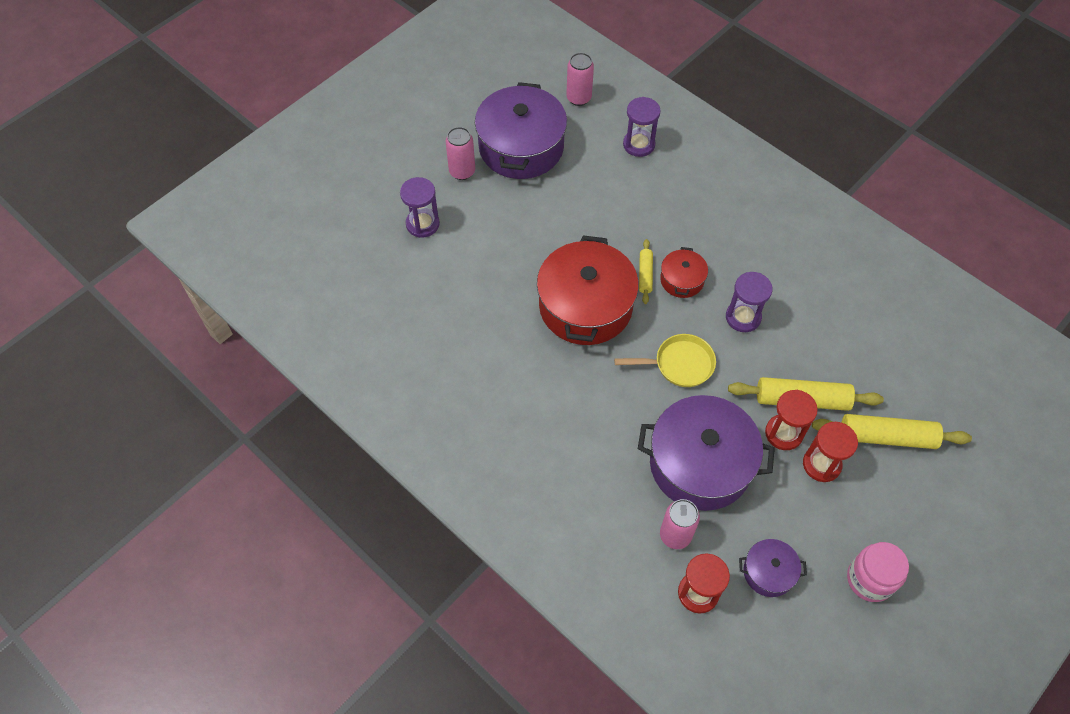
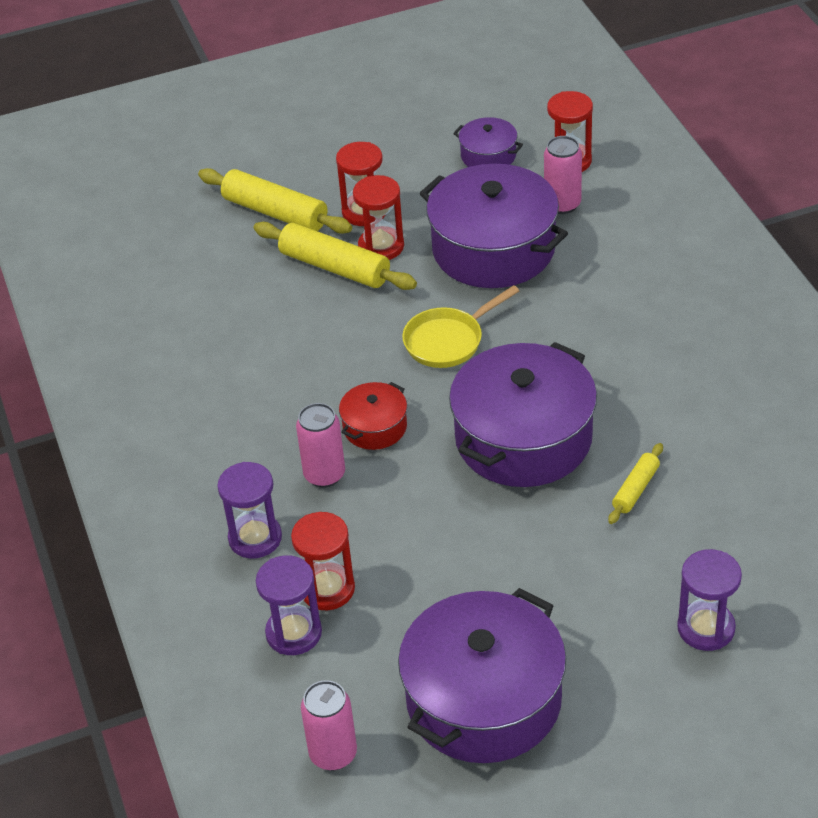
camera: 150 degrees left, 15 degrees down
(462, 171) = (604, 692): pink can -> pink can (324, 475)
(585, 306) = (523, 438): red pot -> purple pot
(638, 172) = (327, 589): none -> red hourglass
(645, 274) = (418, 449): yellow rolling pin -> yellow rolling pin (636, 489)
(679, 364) = (448, 341): yellow pan -> yellow pan turned 60 degrees counterclockwise
(743, 317) = (332, 362): purple hourglass -> purple hourglass (255, 538)
(870, 579) = (395, 126): pink jar -> none

